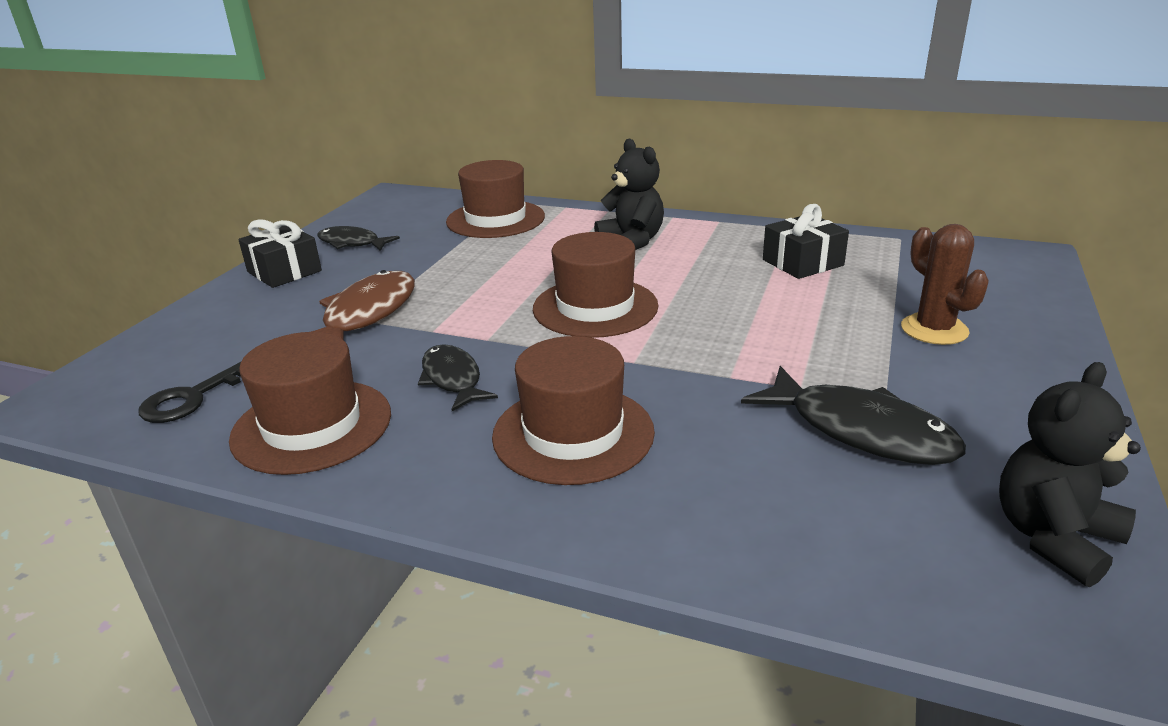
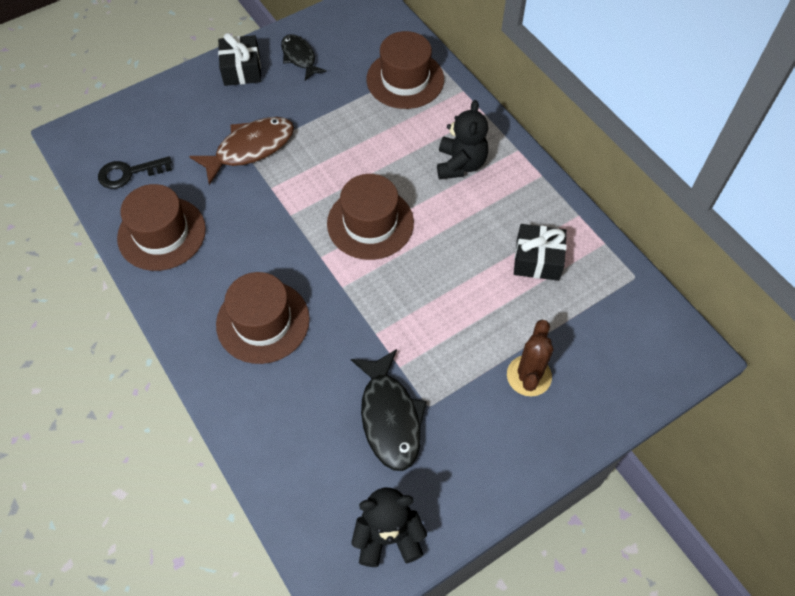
camera: 35 degrees right, 30 degrees up
(452, 379) = (246, 239): black fish -> none

